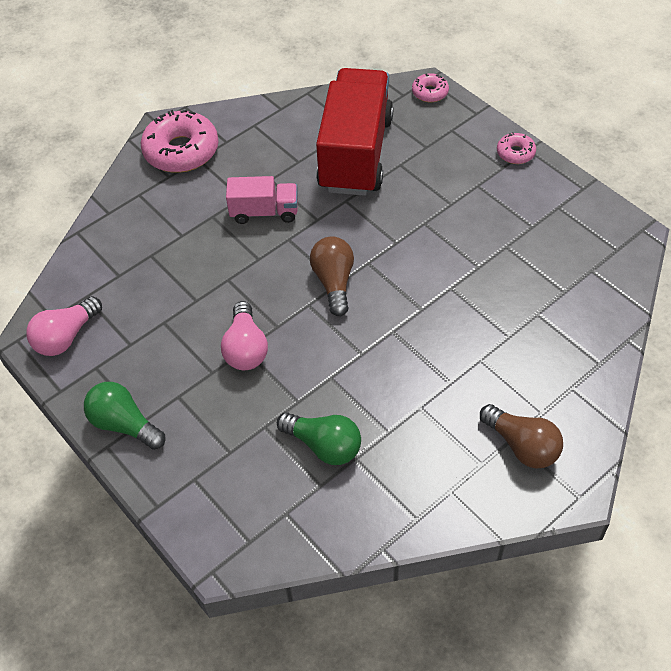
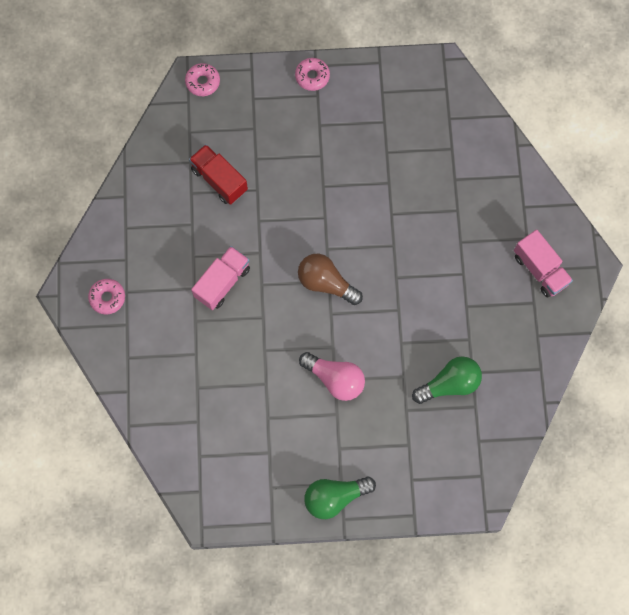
camera: 55 degrees left, 20 degrees up
(66, 337) = (226, 491): pink light bulb -> none
(181, 151) = (107, 298): pink donut -> pink donut, size x0.50
(355, 154) = (219, 180): red truck -> red truck, size x0.49
(522, 446) = (540, 269): brown light bulb -> pink truck

